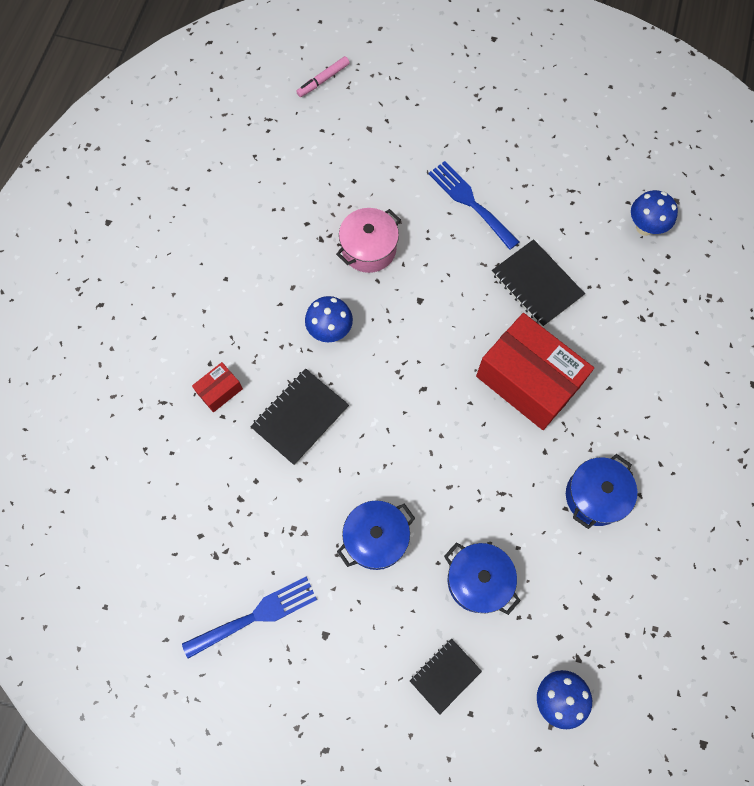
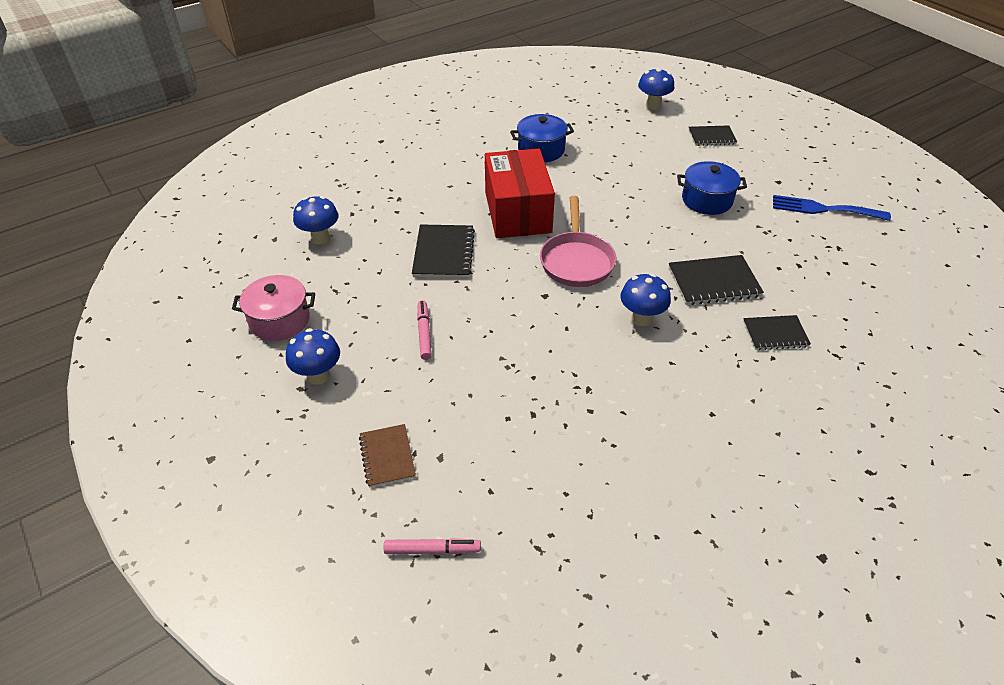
camera: 140 degrees left, 25 degrees down
(219, 391) = (775, 334): red box -> black notebook
(369, 249) = (551, 354): pink pot -> pink pot (280, 320)
(399, 107) = (387, 456): none -> brown notebook
(427, 357) = (576, 261): none -> pink pan
(470, 202) = (424, 333): blue fork -> pink marker
(478, 580) = (654, 156): blue pot -> none
(499, 123) = (318, 376): none -> blue mushroom

